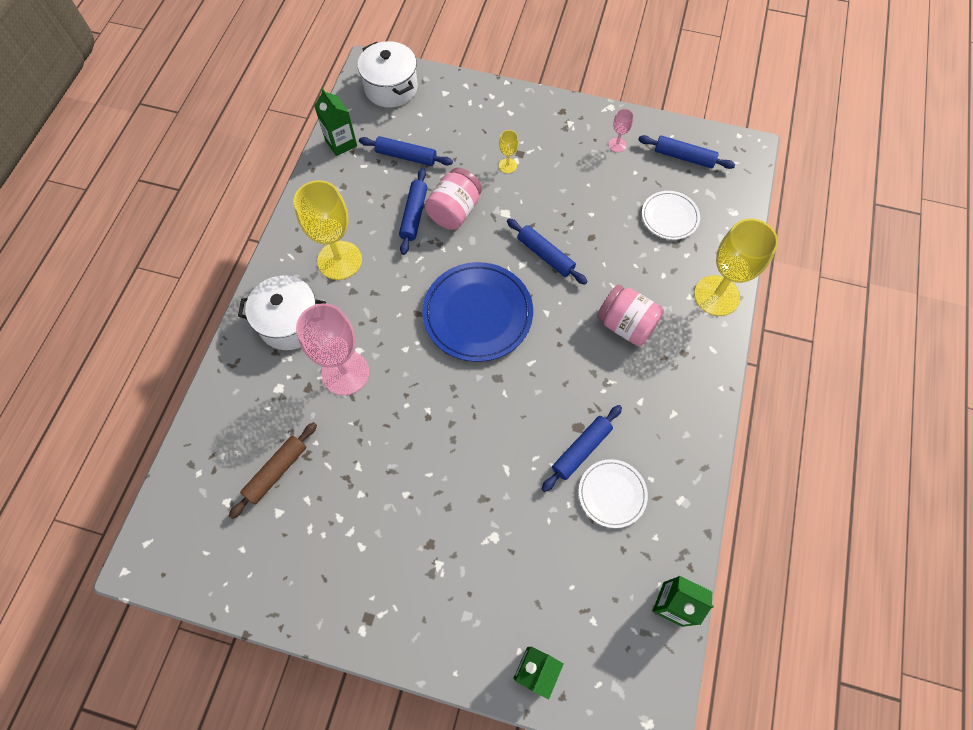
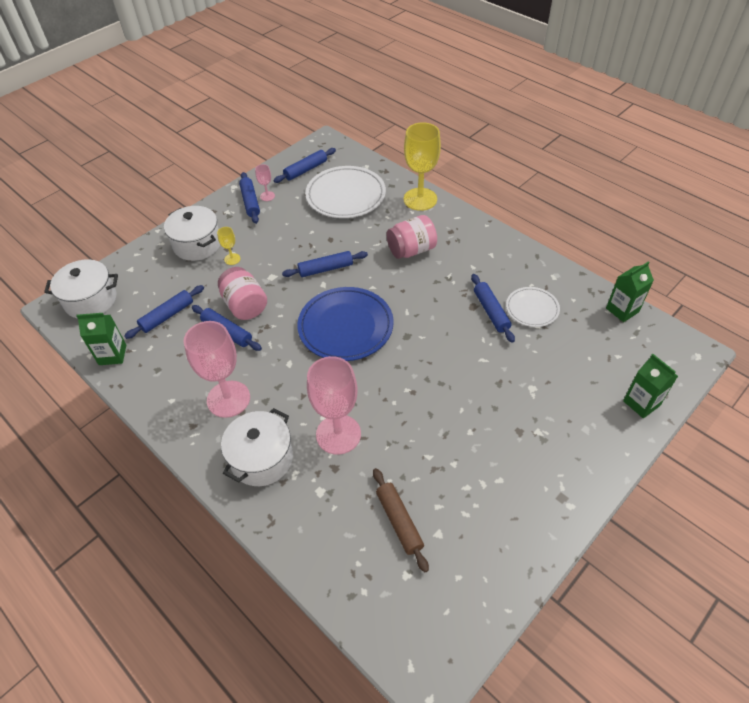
camera: 60 degrees left, 15 degrees down
(339, 260) = (228, 399): yellow goblet -> pink goblet
(508, 125) = (197, 244): none -> white pot
(598, 135) = (250, 202): none -> blue rolling pin
(669, 217) = (345, 195): white plate -> white plate, size x1.78

